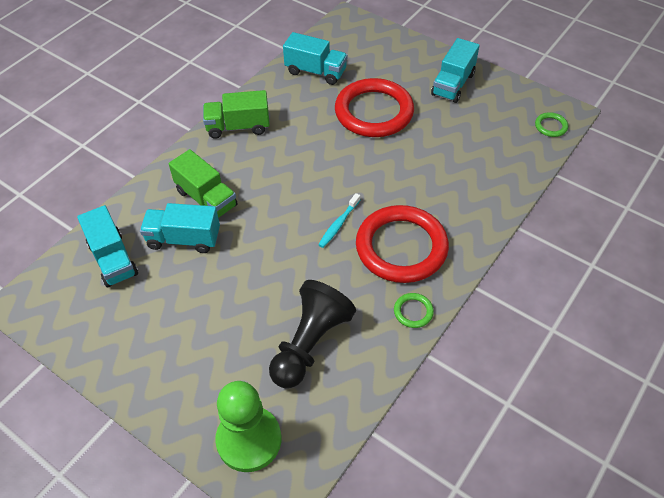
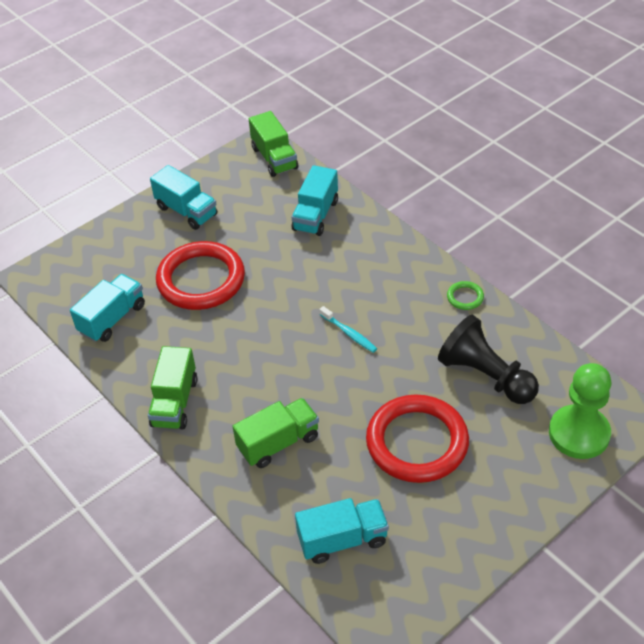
camera: 75 degrees left, 5 degrees down
(184, 239) = (331, 468): turquoise truck -> turquoise truck (315, 215)
(401, 247) = (390, 292): red ring -> red ring (417, 442)
(550, 126) = (274, 158): green ring -> green truck

